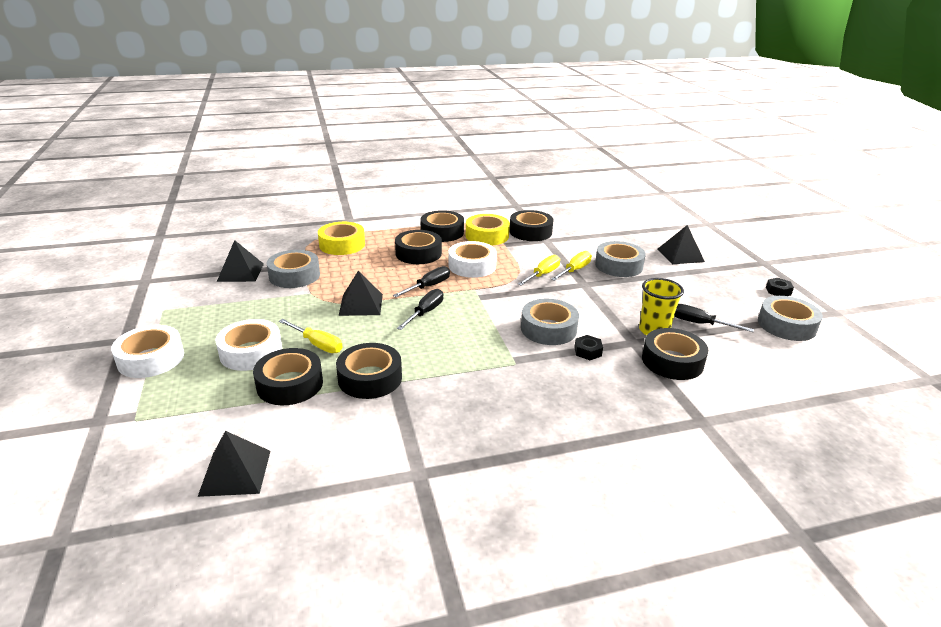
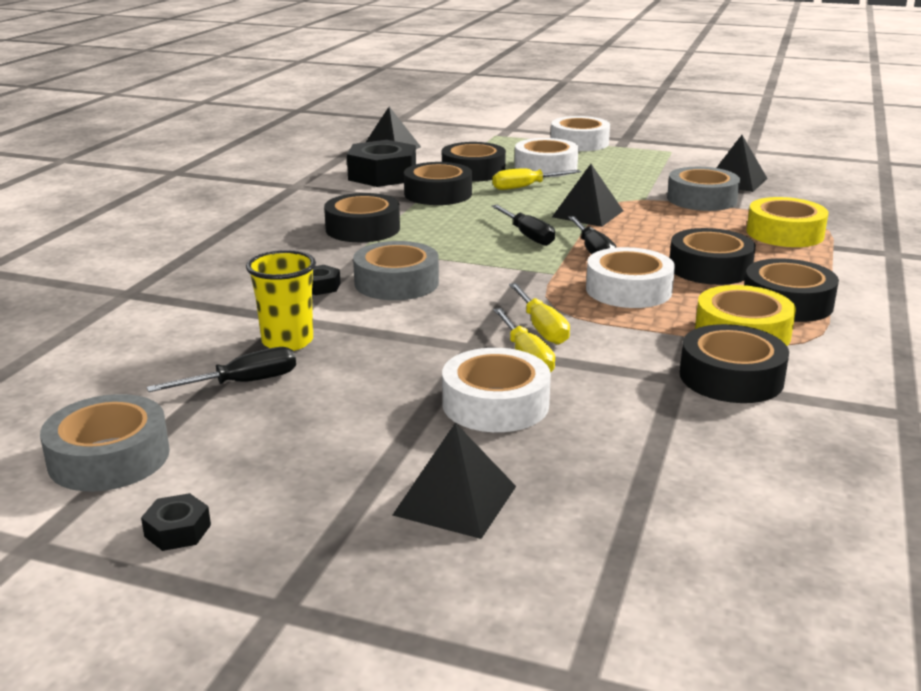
camera: 125 degrees right, 5 degrees down
(340, 432) = (382, 175): none -> black nut
(618, 265) = (495, 404): grey tape -> white tape
(672, 361) = (219, 323): black tape -> black tape (362, 229)

